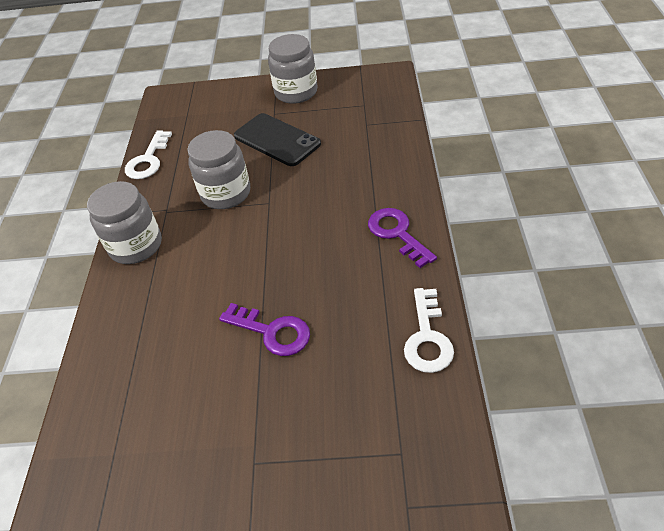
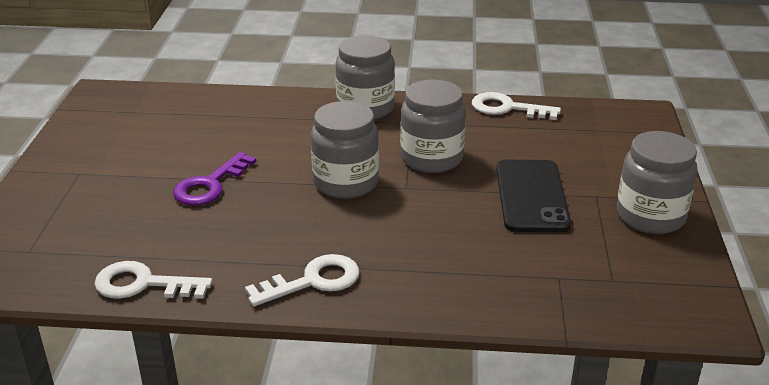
camera: 90 degrees right, 15 degrees down
(264, 238) = (346, 183): none -> grey jar
(277, 140) = (531, 196): black phone -> black phone turned 45 degrees counterclockwise
(397, 233) = (313, 281): purple key -> white key

